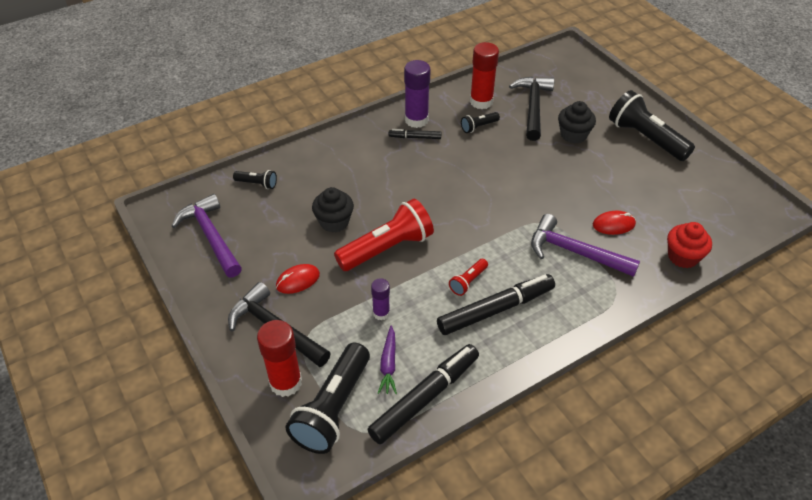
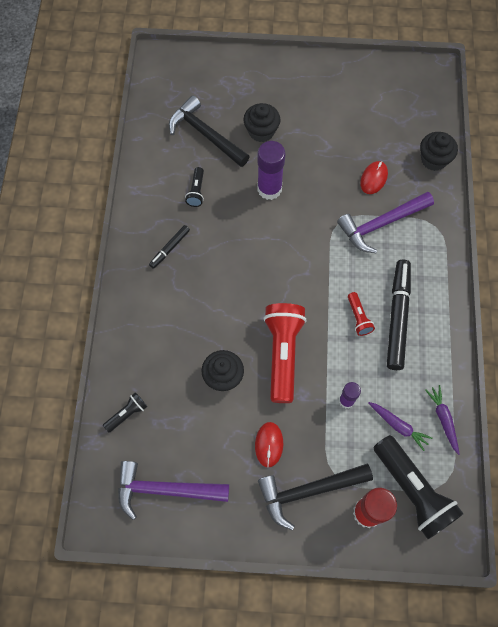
camera: 55 degrees left, 20 degrees up
(416, 120) = (148, 232): purple glue stick -> purple glue stick (269, 189)
(425, 397) = (443, 419): black marker -> purple carrot
(481, 102) = (167, 167): red glue stick -> none
(645, 138) = (304, 86): black flashlight -> none
(683, 257) = (433, 160): red cupcake -> black cupcake

